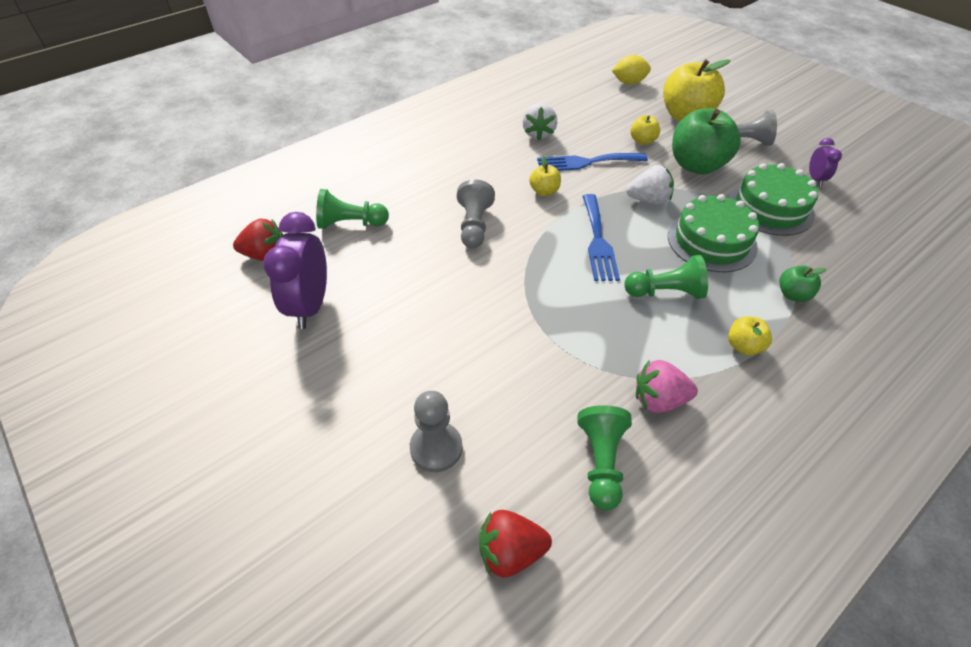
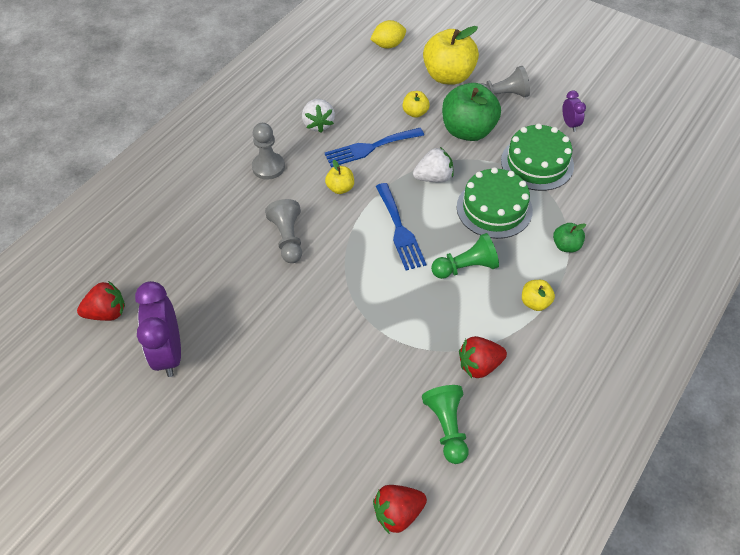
camera: 15 degrees left, 5 degrees up
(351, 223) = (174, 262): green pawn -> none
(436, 448) = (318, 450): grey pawn -> grey pawn (268, 167)
(659, 400) = (479, 365): pink strawberry -> red strawberry

